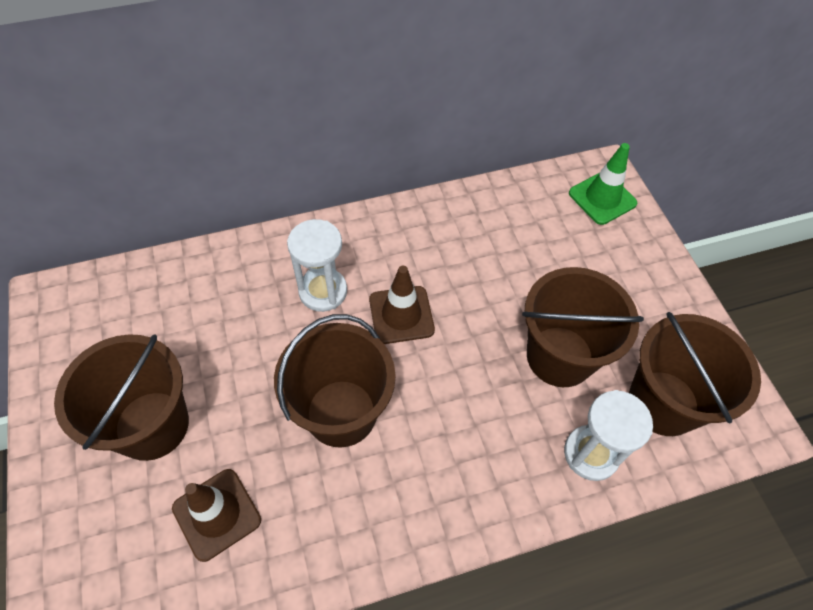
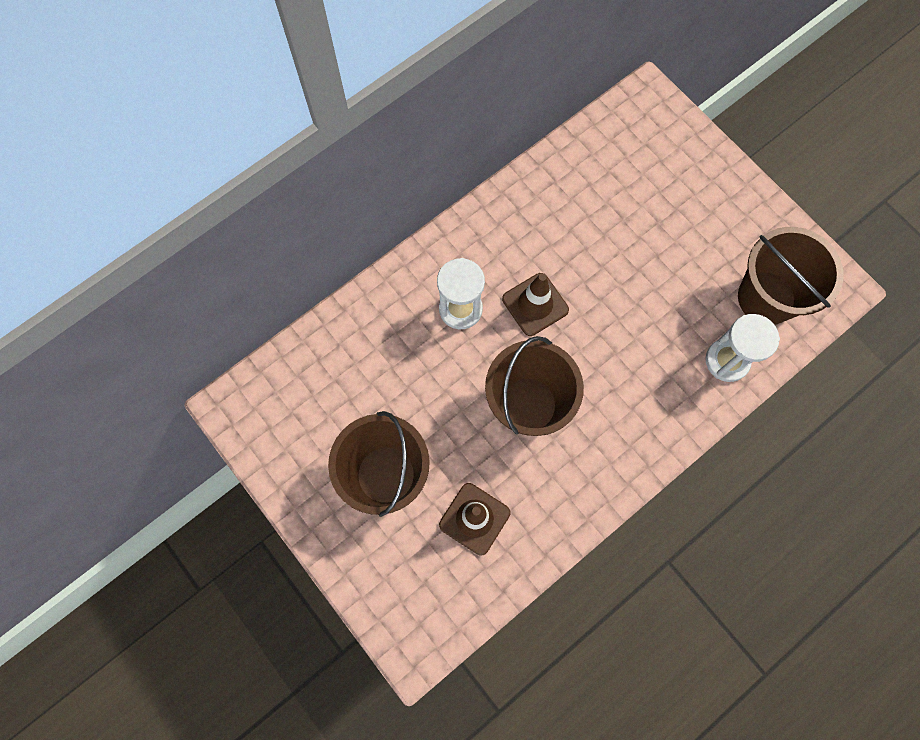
camera: 20 degrees left, 15 degrees up
(559, 356) = (675, 290): brown bucket -> none
(602, 198) = (656, 126): green traffic cone -> none

